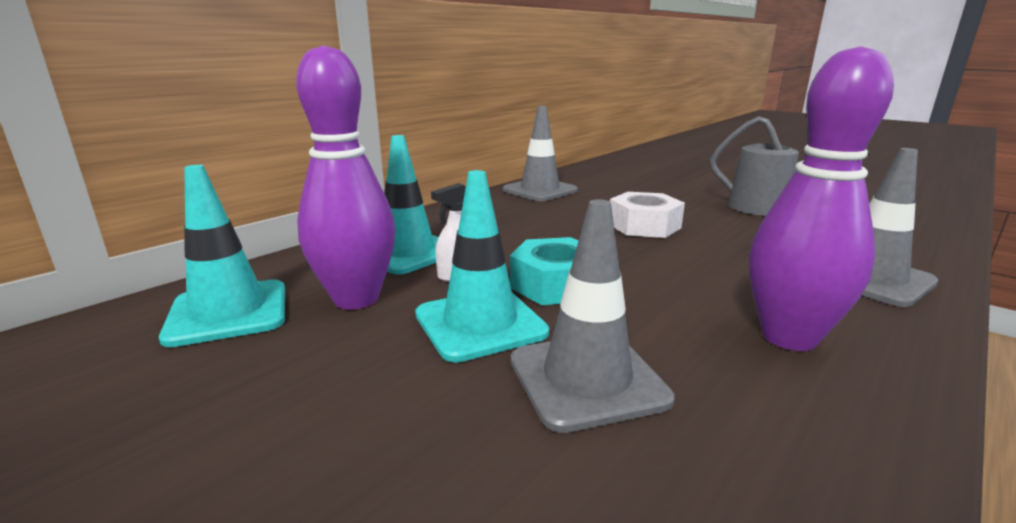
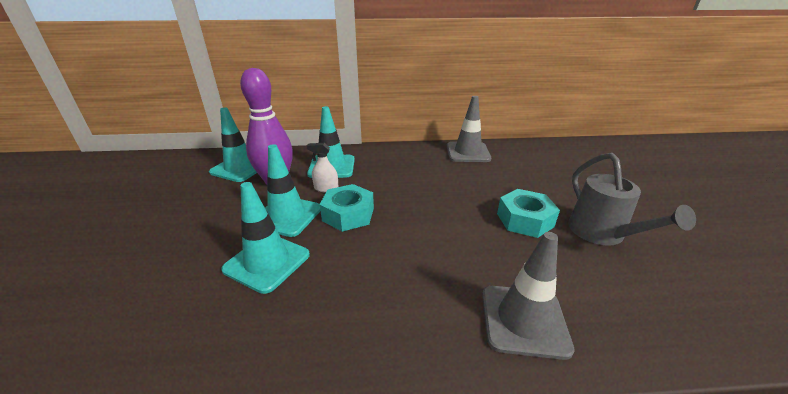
camera: 45 degrees right, 10 degrees up
(587, 379) = (267, 262): grey traffic cone -> turquoise traffic cone
(644, 226) = (470, 204): white nut -> none
(709, 220) = (525, 220): none -> turquoise nut
(789, 337) = (377, 308): purple bowling pin -> none

